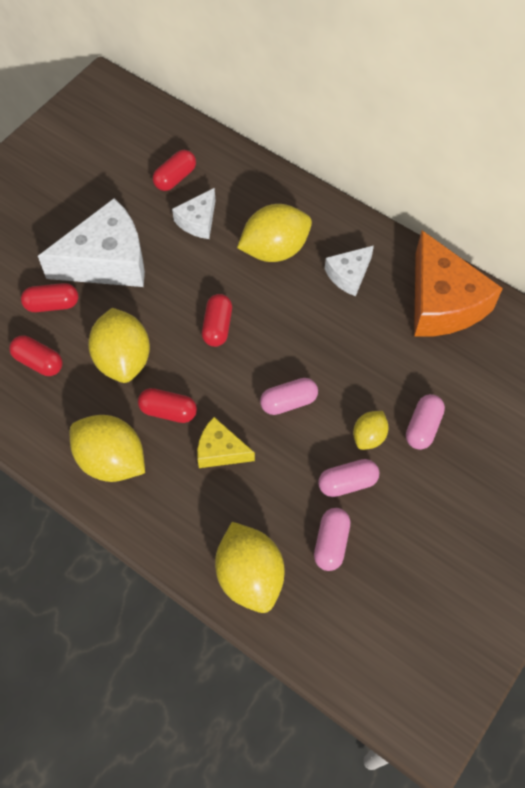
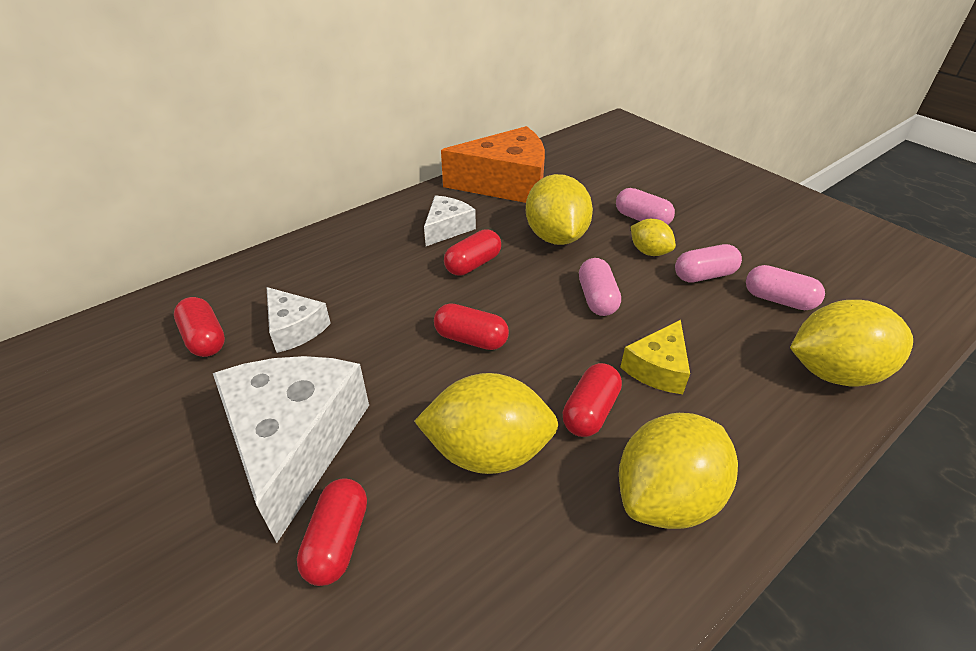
camera: 75 degrees left, 20 degrees down
(39, 362) = (451, 584): red capsule -> red capsule (473, 264)
(275, 250) = (383, 272): yellow lemon -> yellow lemon (556, 237)
(347, 483) = (704, 275): pink capsule -> pink capsule turned 75 degrees clockwise
(349, 275) = (447, 228): white cheese -> white cheese turned 120 degrees counterclockwise

